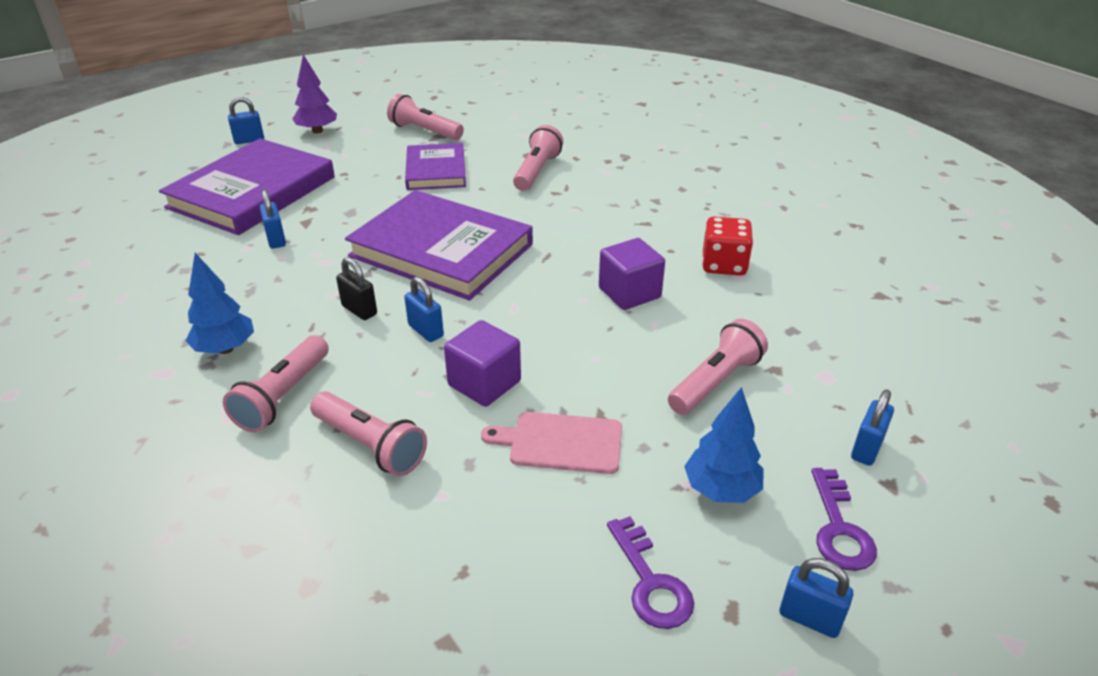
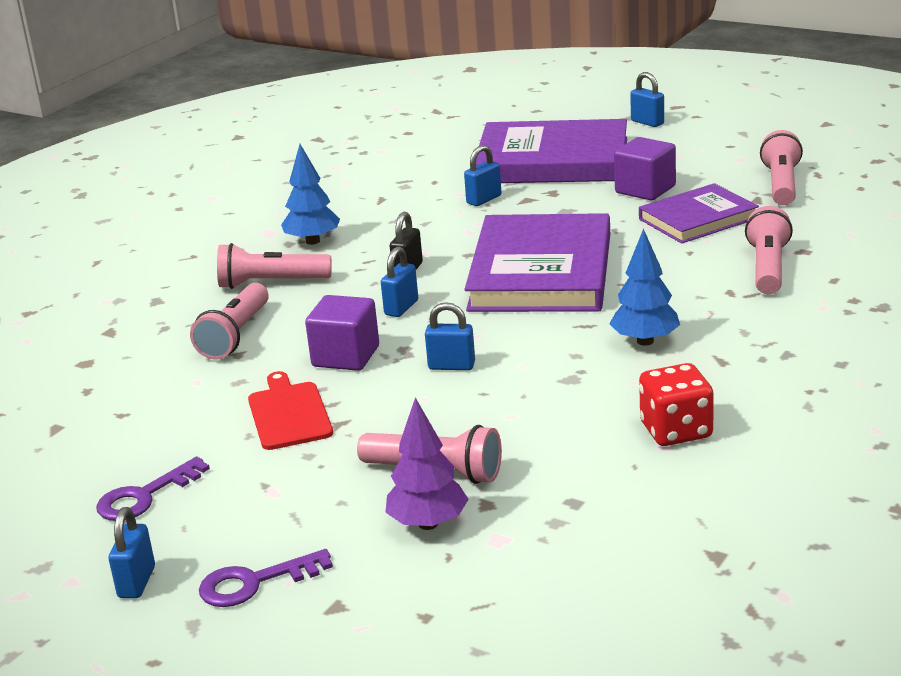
camera: 70 degrees right, 10 degrees down
(317, 131) = (708, 140): purple tree -> purple tree (428, 524)
(537, 171) = (768, 268): pink flashlight -> pink flashlight turned 75 degrees counterclockwise
(561, 443) = (289, 414): pink cutting board -> red cutting board
(629, 293) = (557, 387): purple cube -> purple cube (645, 189)
(721, 490) = (273, 507): blue tree -> blue tree (645, 341)
(866, 449) = (385, 584): blue padlock -> blue padlock (451, 366)

